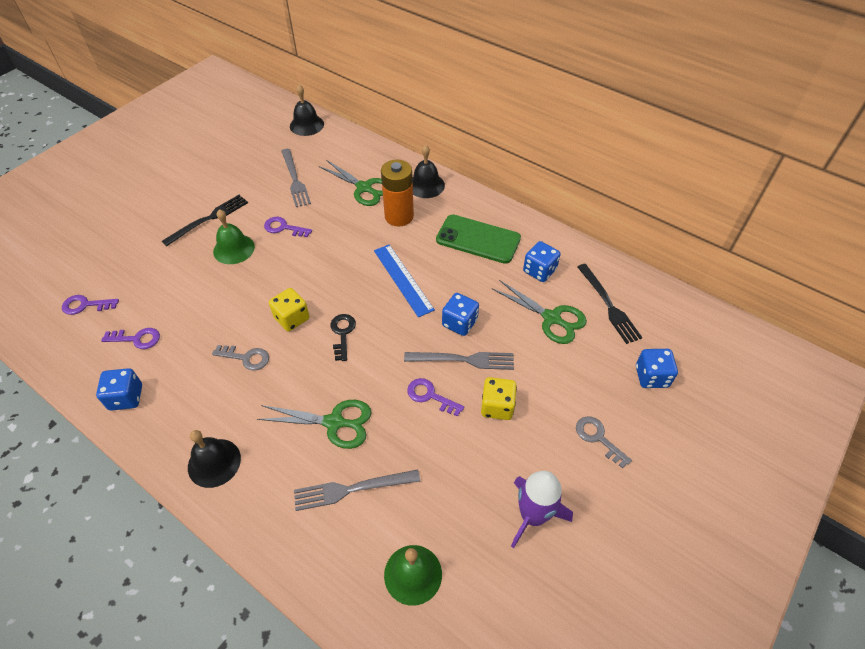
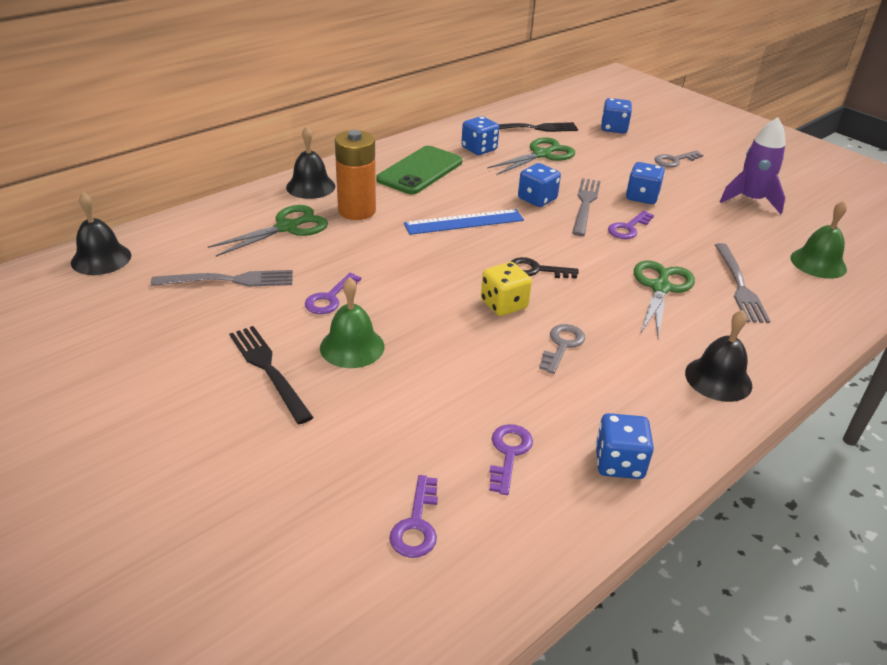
camera: 80 degrees left, 15 degrees down
(497, 406) = (642, 197): yellow dice -> blue dice

